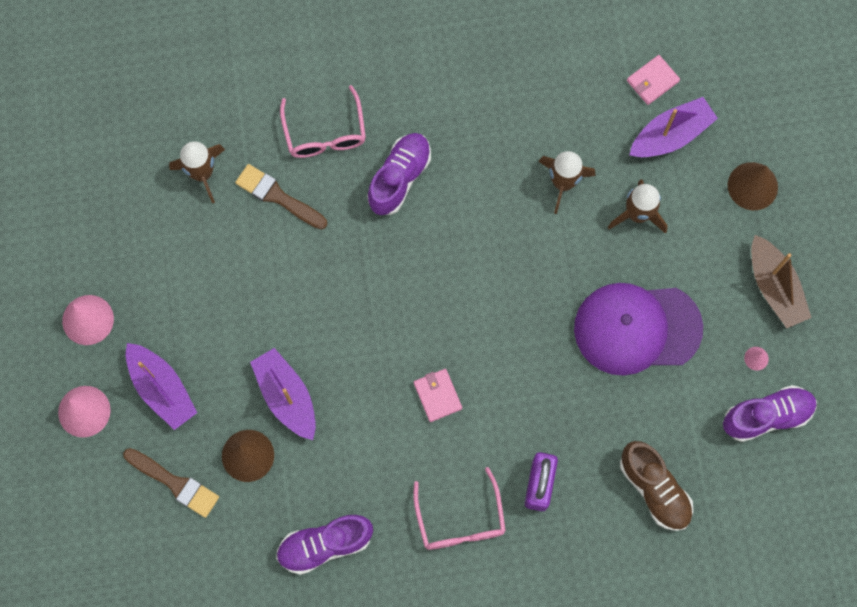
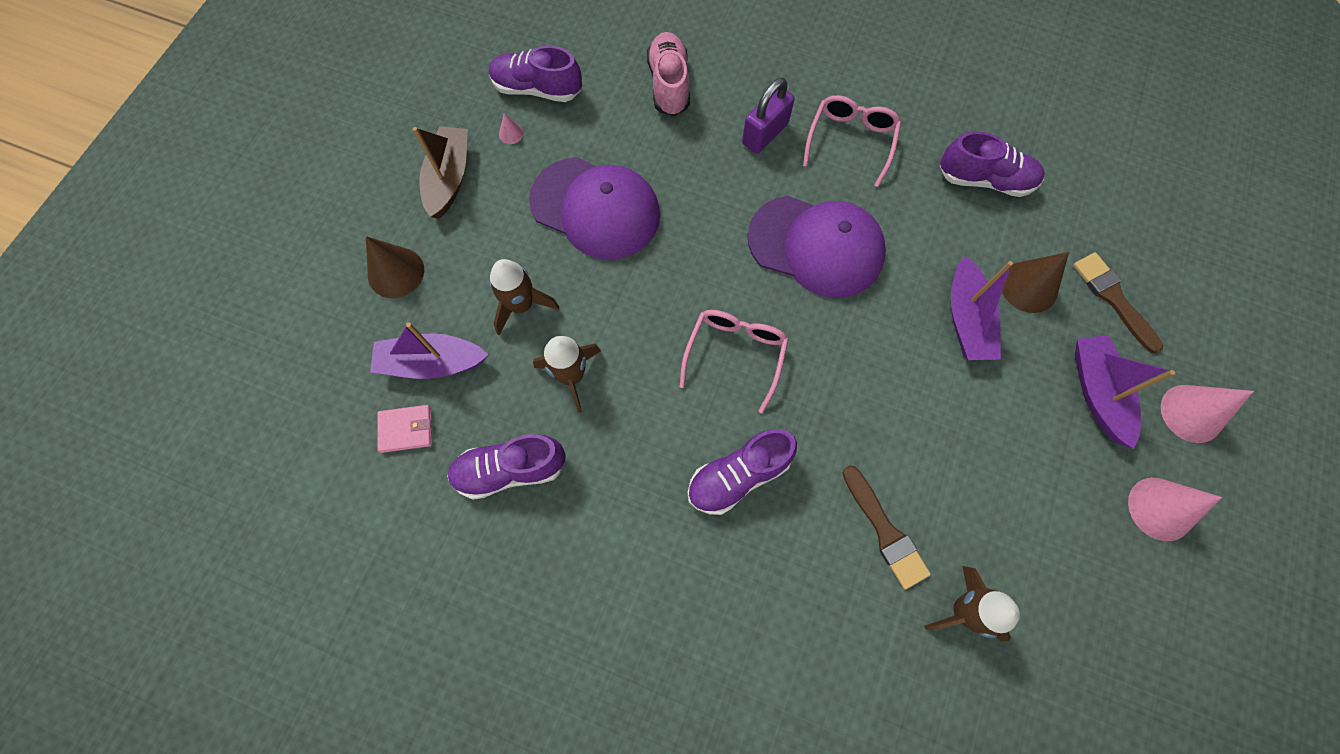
camera: 150 degrees left, 5 degrees down
(325, 133) = (795, 577): pink glasses -> pink glasses (735, 354)
(437, 395) = (816, 246): pink wallet -> purple cap
(560, 95) = (510, 470): none -> purple shoe
(654, 489) = (669, 85): brown shoe -> pink shoe

